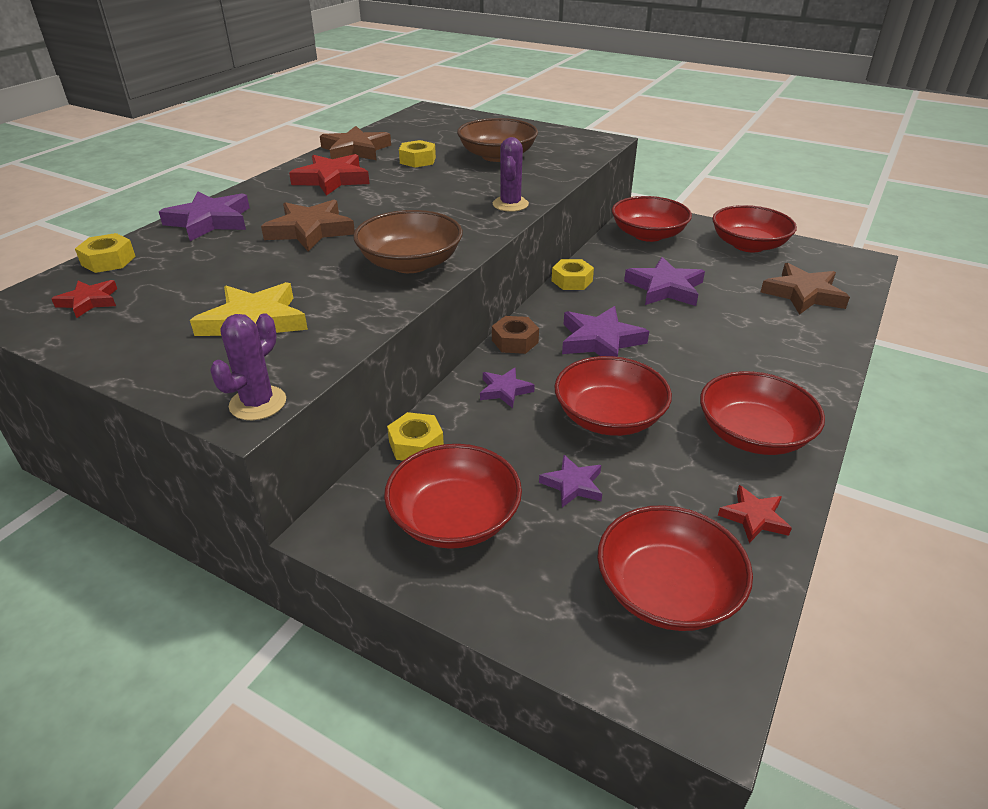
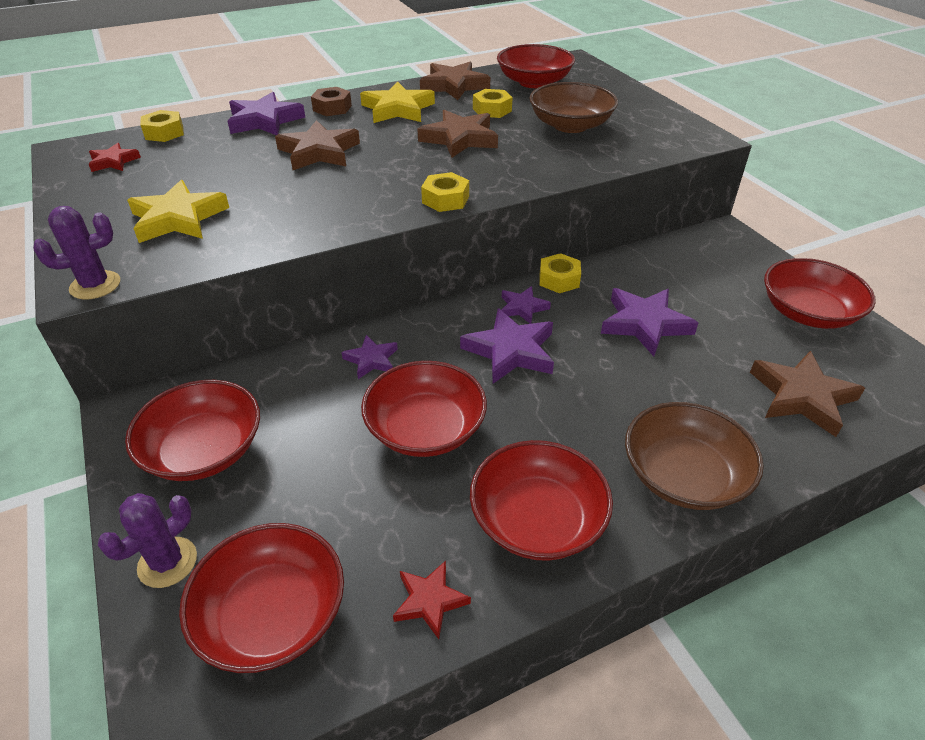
camera: 35 degrees right, 5 degrees up
(332, 179) = (397, 109): red star -> yellow star
(410, 263) = (350, 208): brown bowl -> brown bowl (683, 476)
(416, 444) = (252, 374): yellow nut -> yellow nut (445, 199)
(423, 187) = (459, 139): none -> brown star
(510, 204) = (511, 180): purple cactus -> purple cactus (167, 562)
(515, 341) = (435, 318): brown nut -> brown nut (332, 108)
(573, 484) = (319, 474): purple star -> purple star (522, 307)
(648, 234) = (701, 259): red bowl -> red bowl (534, 82)

